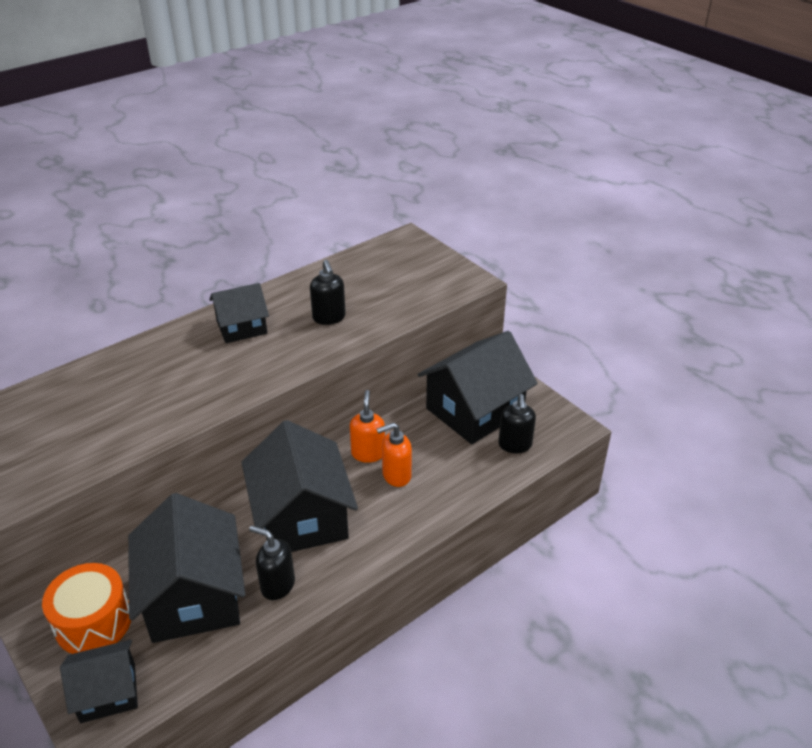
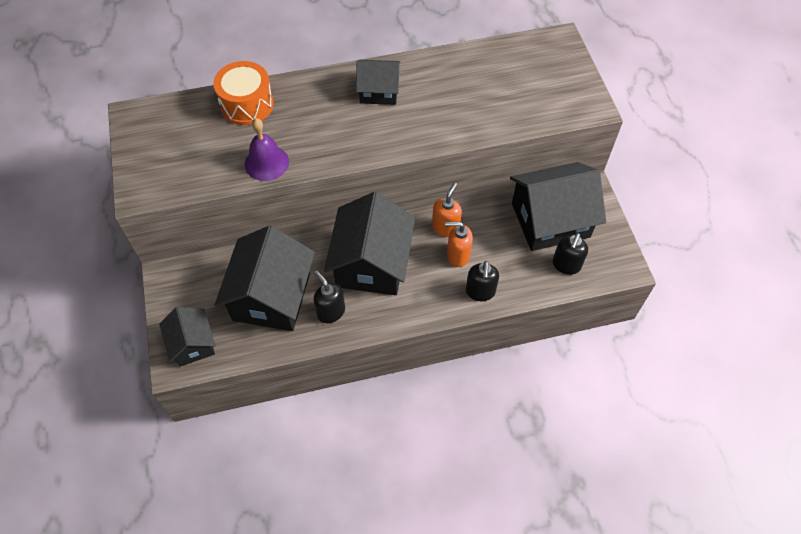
camera: 25 degrees right, 20 degrees up
(93, 622) = (201, 288): orange drum -> orange drum (247, 104)
(108, 692) = (192, 344): black house -> black house turned 60 degrees clockwise
(140, 429) = (266, 163): none -> purple bell
(329, 318) = (452, 105): black soap dispenser -> black soap dispenser (480, 292)

